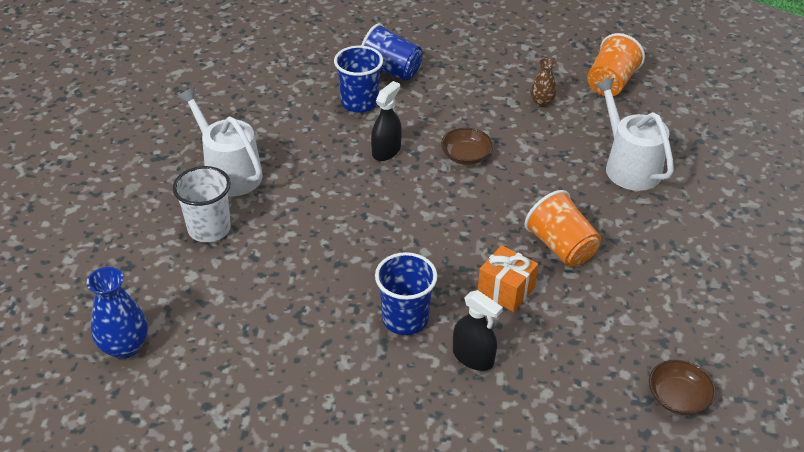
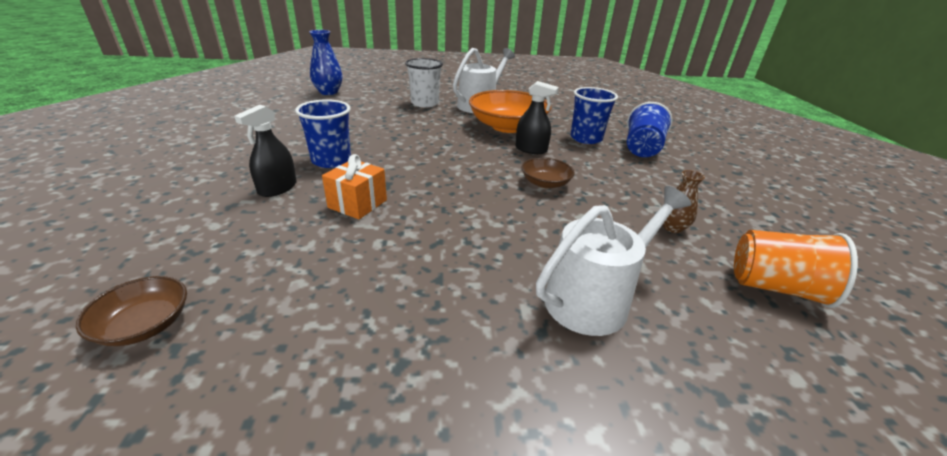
camera: 80 degrees right, 10 degrees down
(315, 158) = (507, 126): none -> orange bowl
(561, 247) = (421, 237): orange cup -> none

